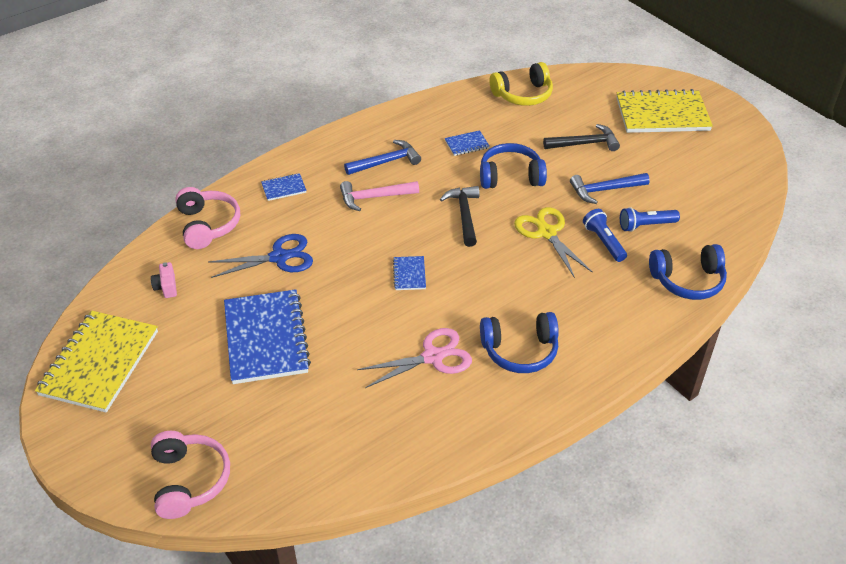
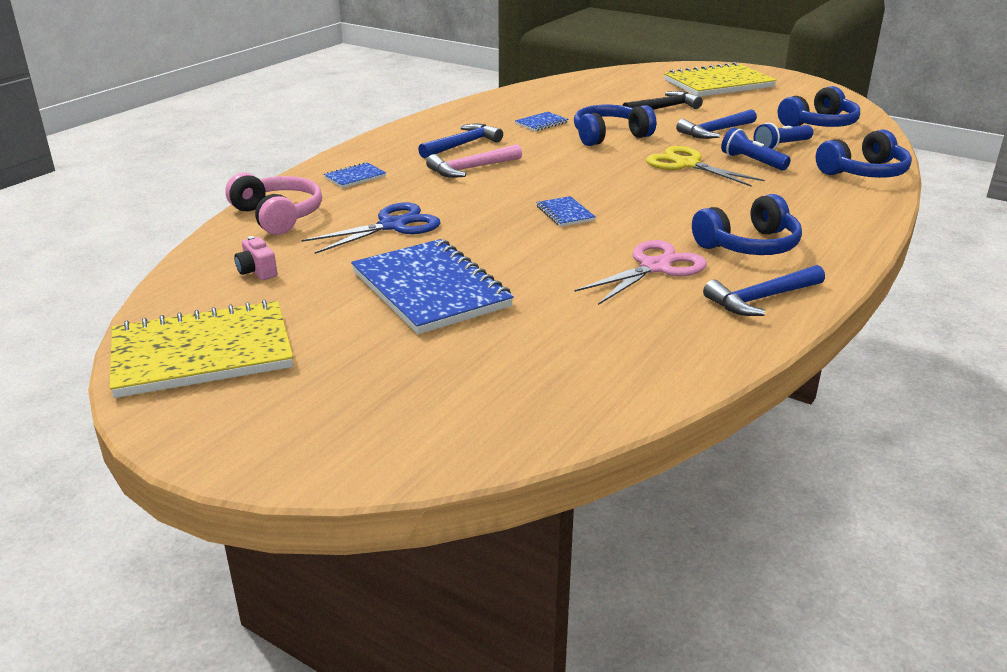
camera: 20 degrees left, 15 degrees down
(99, 363) = (202, 353): yellow notebook -> yellow notebook turned 75 degrees clockwise
(189, 480) = (427, 437): pink headphones -> none
(464, 215) = (585, 166): black hammer -> none
(483, 414) = (761, 299): none -> blue hammer
(523, 95) = (569, 89): yellow headphones -> none
(706, 200) = (819, 124): none -> blue headphones

